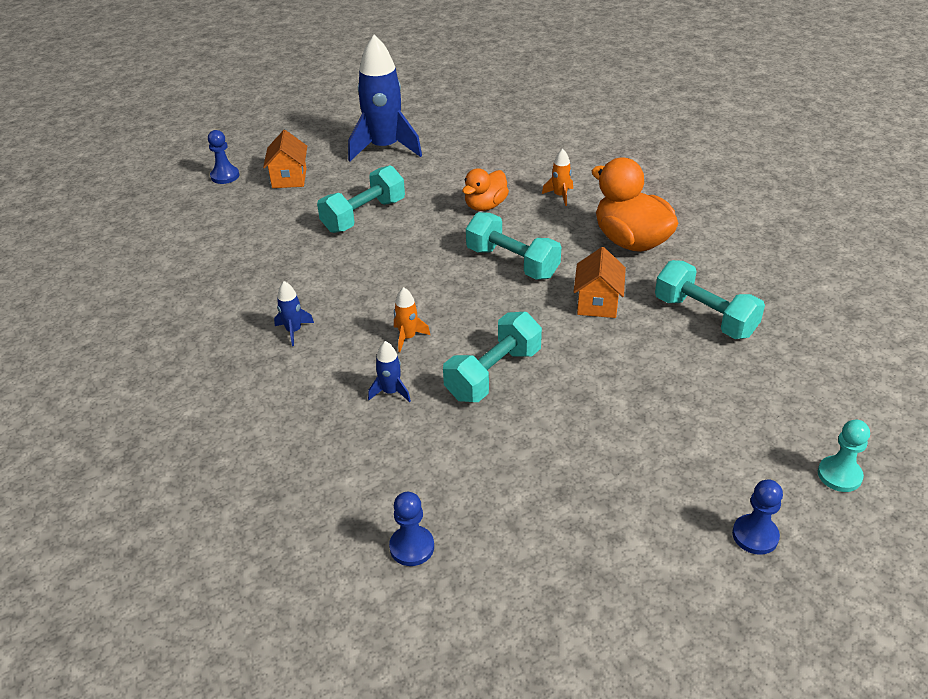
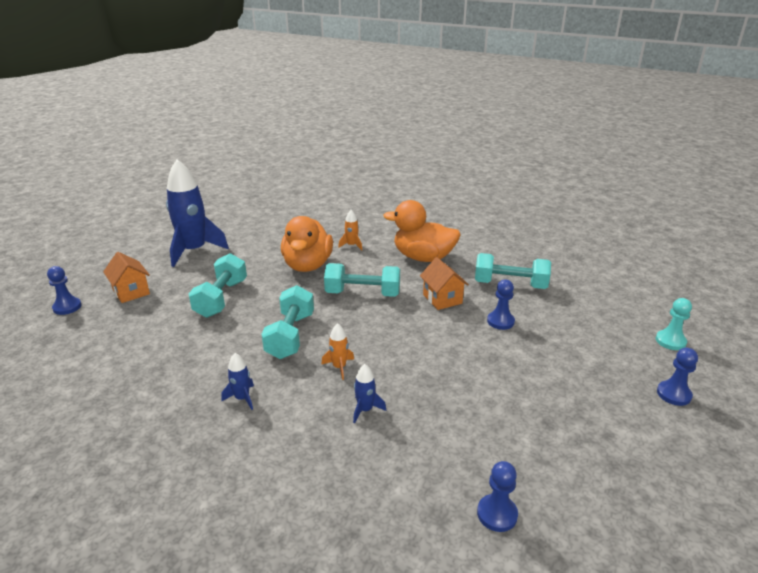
camera: 35 degrees left, 10 degrees down
(485, 206) = (307, 265): orange duck -> orange duck, size x1.65
(493, 374) = (424, 367): turquoise dumbbell -> turquoise dumbbell (290, 336)
(638, 358) = (500, 321): none -> blue pawn

